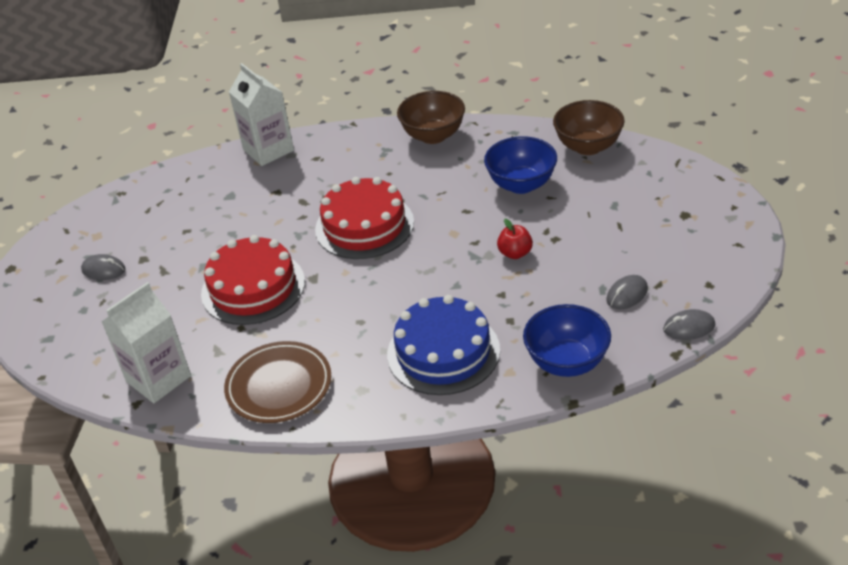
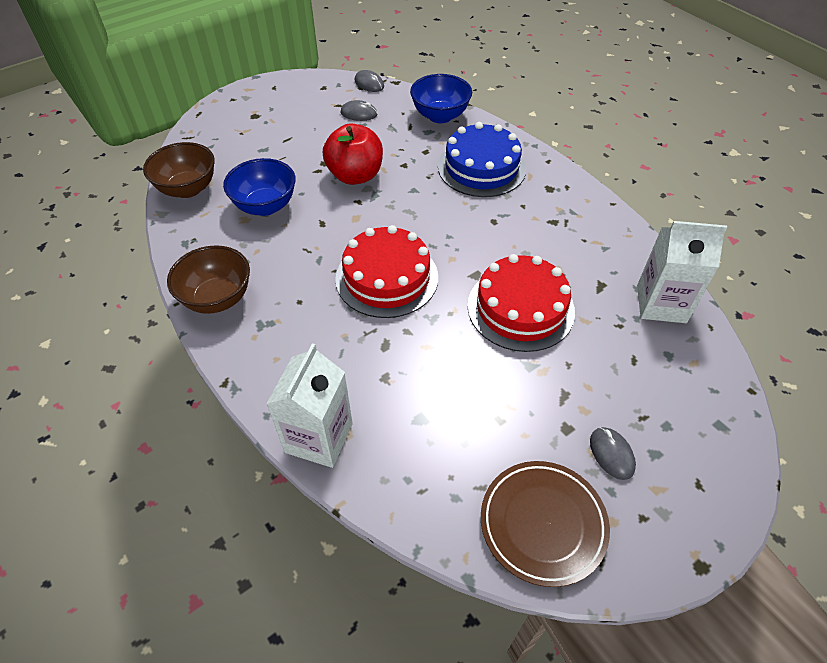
camera: 130 degrees left, 10 degrees up
(279, 386) = (590, 229): brown plate -> brown plate (542, 524)
(515, 253) = (355, 175): red apple -> red apple, size x1.95

